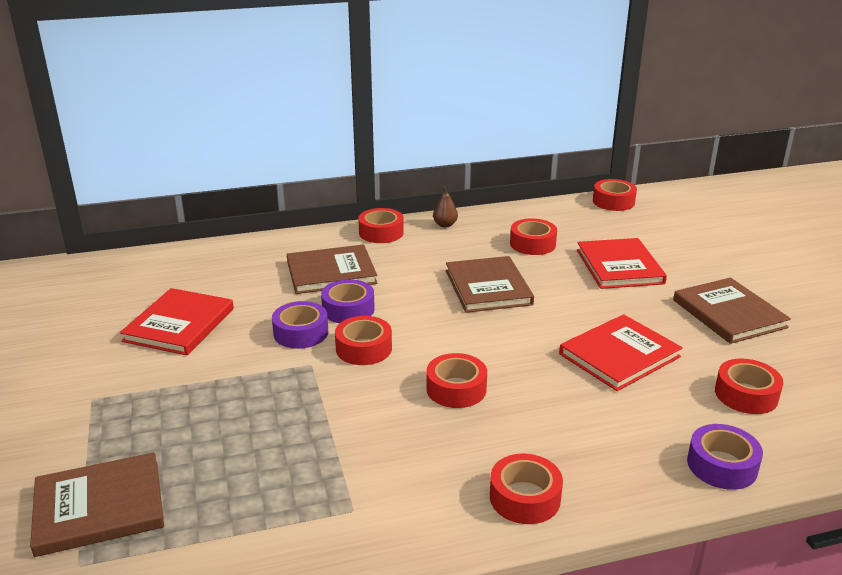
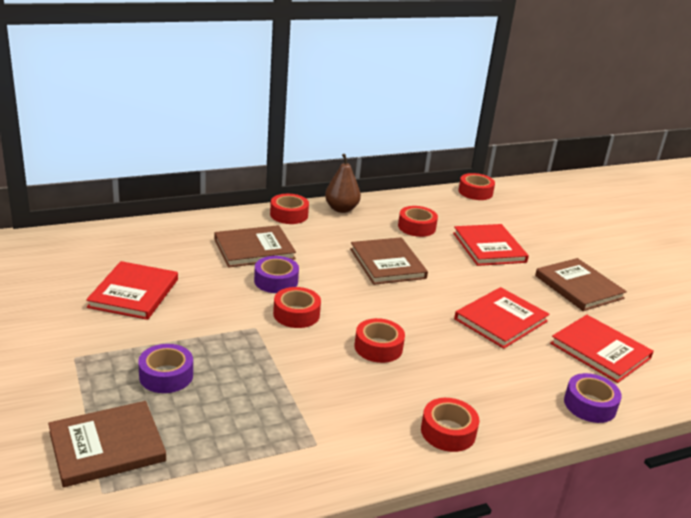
camera: 10 degrees left, 0 degrees up
(301, 333) = (240, 301): purple tape -> purple tape (166, 375)
(445, 225) = (341, 209): brown pear -> brown pear, size x1.68
(746, 395) = (600, 351): red tape -> red book

